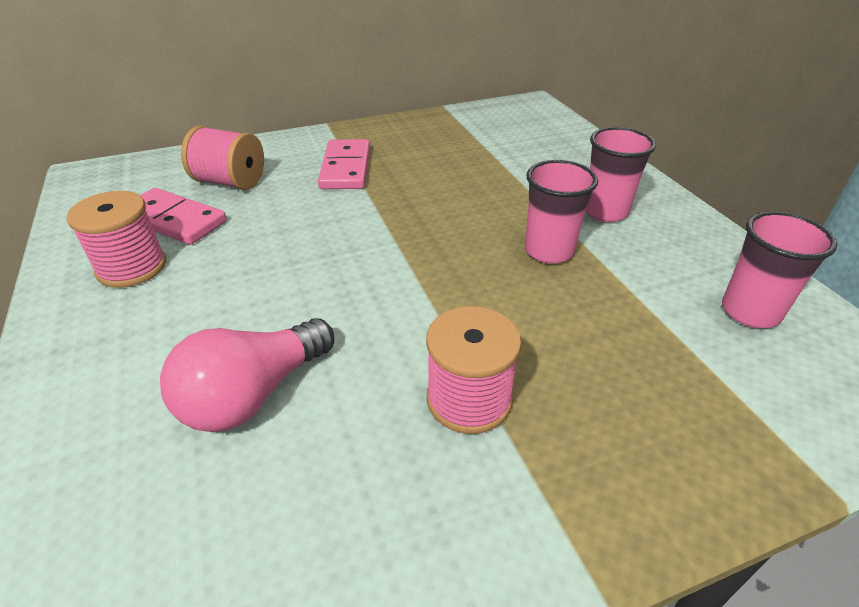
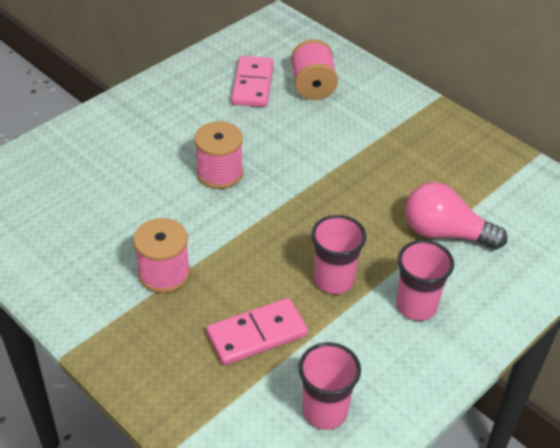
camera: 65 degrees right, 5 degrees up
(132, 267) = (198, 93): pink spool -> pink spool (219, 173)
(253, 394) = (128, 187): pink light bulb -> pink light bulb (445, 233)
(345, 168) = (374, 134): pink domino -> pink domino (257, 334)

